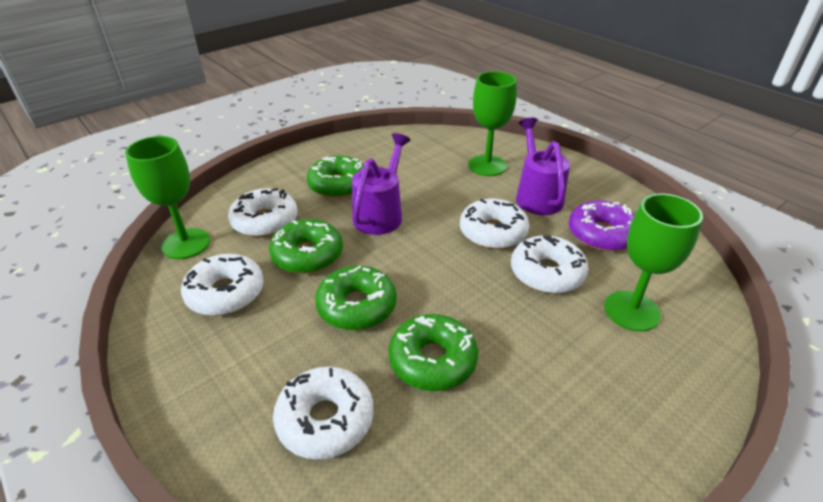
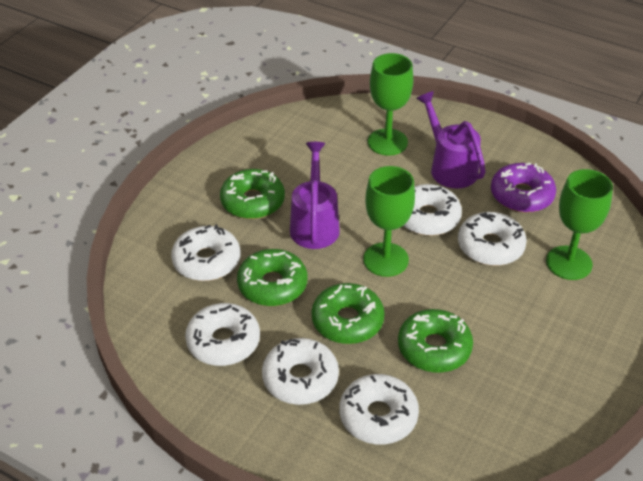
camera: 20 degrees left, 5 degrees up
(186, 244) = (146, 305): green goblet -> green goblet (385, 259)
(271, 350) = (300, 378): none -> white donut

